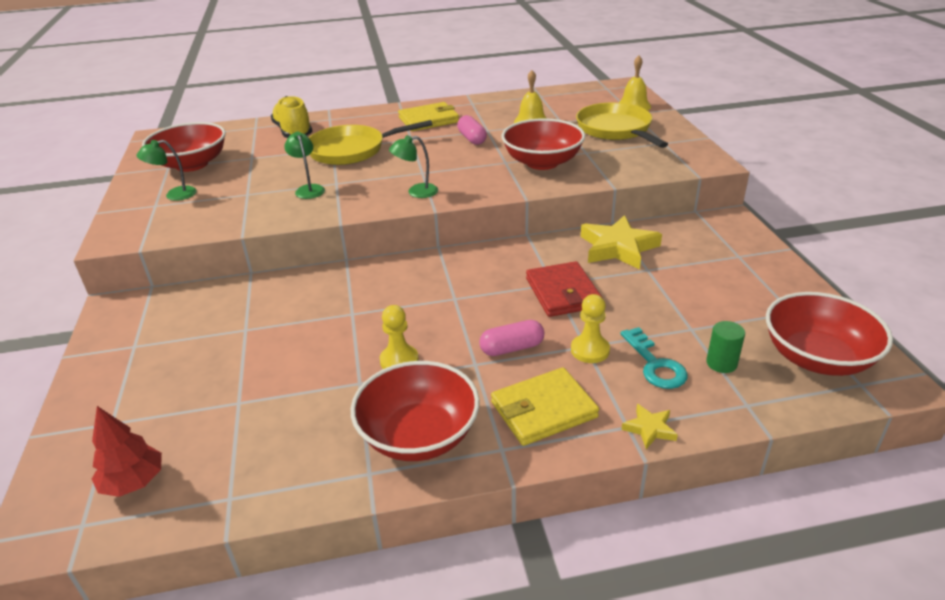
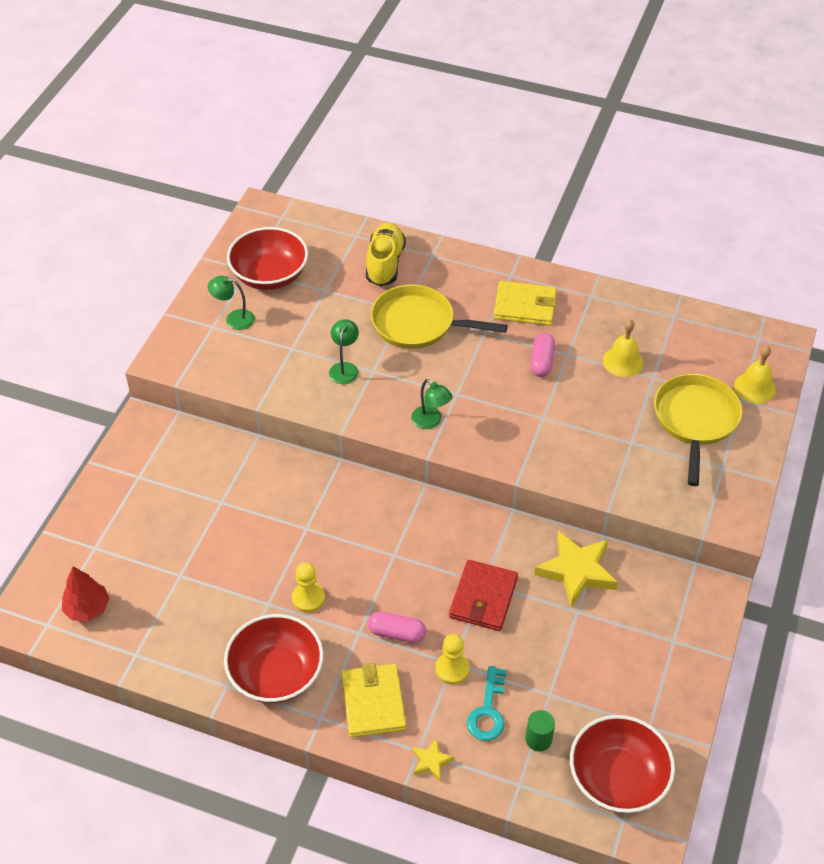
camera: 30 degrees right, 15 degrees up
(416, 192) = (431, 421): green lamp -> green lamp turned 150 degrees counterclockwise
(542, 162) = (576, 436): red bowl -> none
(543, 410) = (373, 702): yellow wallet -> yellow wallet turned 75 degrees clockwise

